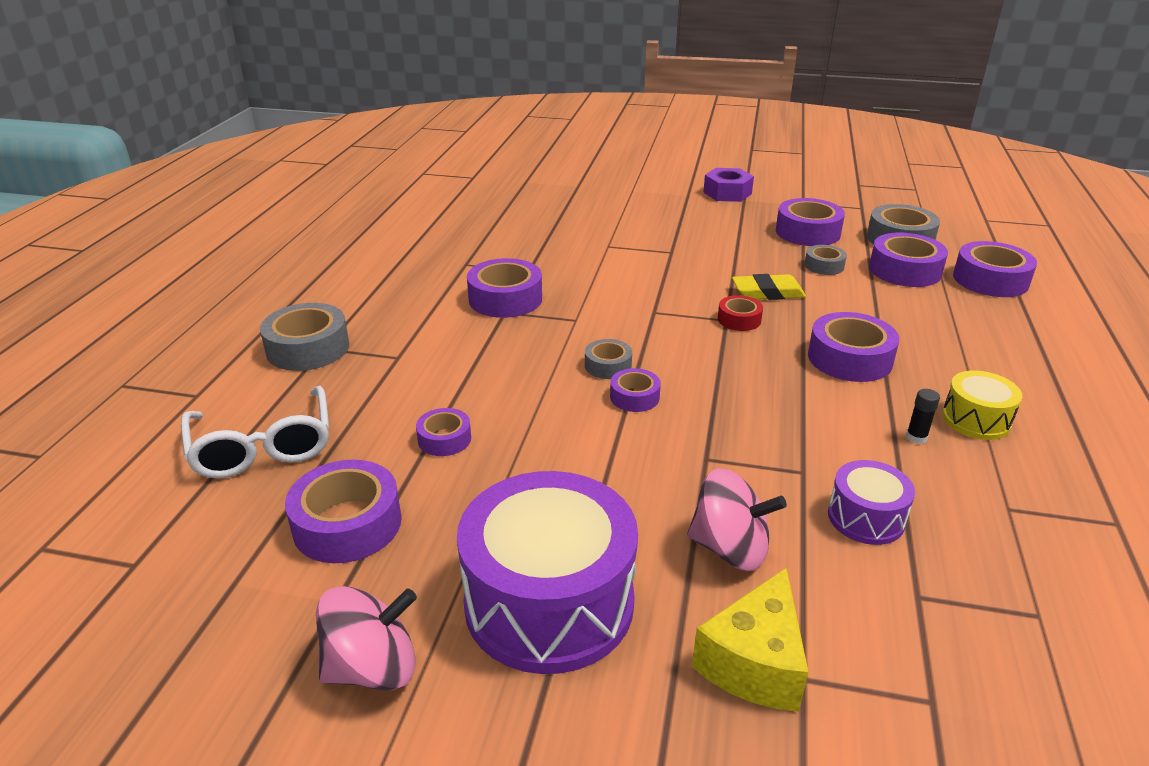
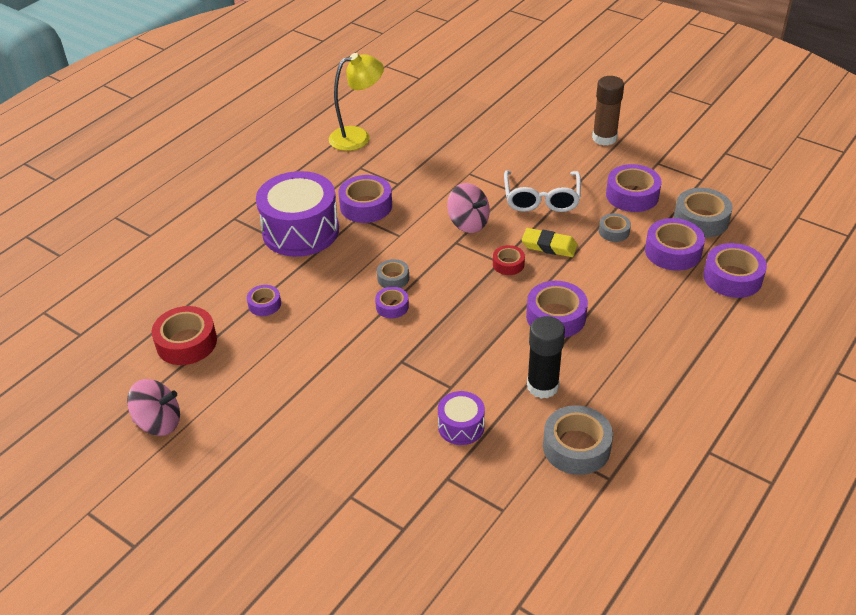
camera: 25 degrees right, 10 degrees up
(262, 447) = (168, 281): white glasses -> white glasses (541, 199)
(308, 348) = (225, 216): grey tape -> grey tape (576, 447)
(347, 524) = (186, 342): purple tape -> red tape
(439, 237) = (358, 137): none -> yellow lamp
(549, 602) = (257, 418): purple drum -> purple drum (300, 231)
(727, 193) = (604, 138): purple nut -> brown glue stick
(730, 549) = (370, 419): pink spinning top -> pink spinning top (468, 223)
(754, 662) = (333, 481): yellow cheese -> none
(916, 437) = (542, 386): black glue stick -> black glue stick, size x2.34
(976, 420) = (595, 386): yellow drum -> none

